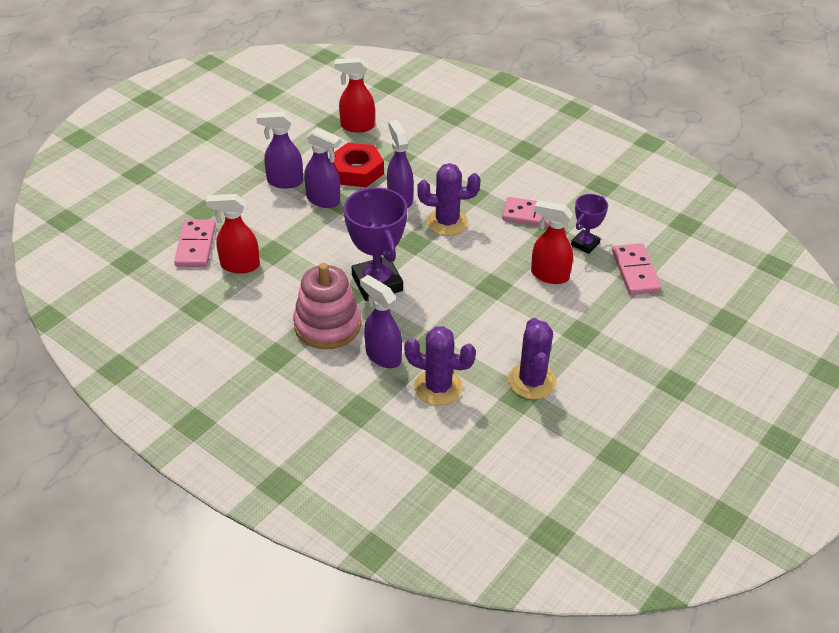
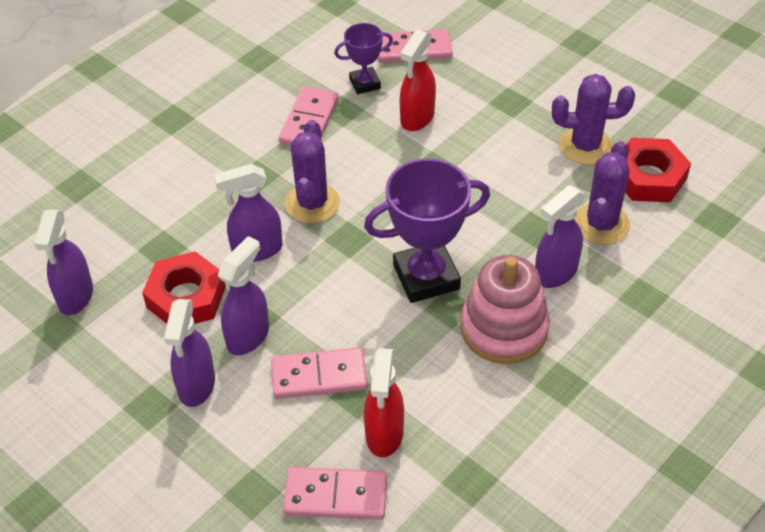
camera: 85 degrees left, 5 degrees up
(289, 234) = (319, 376): none -> pink domino
(357, 126) = (75, 296): red spray bottle -> purple spray bottle
(498, 423) = (649, 177): none -> red nut
(585, 244) = (365, 83): purple trophy -> purple trophy turned 60 degrees counterclockwise

